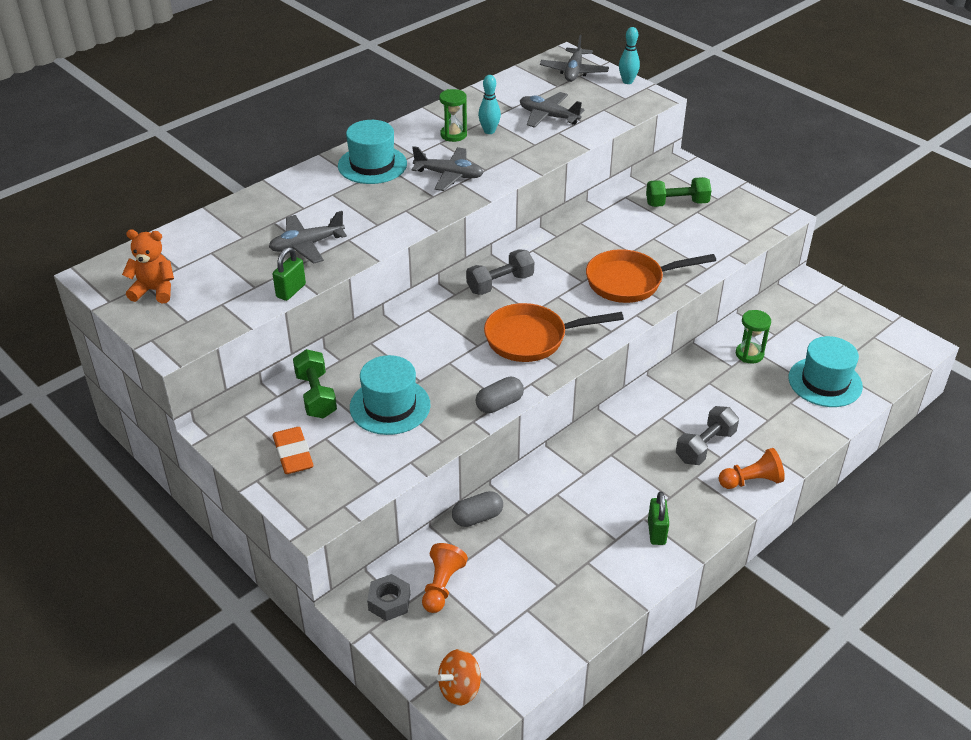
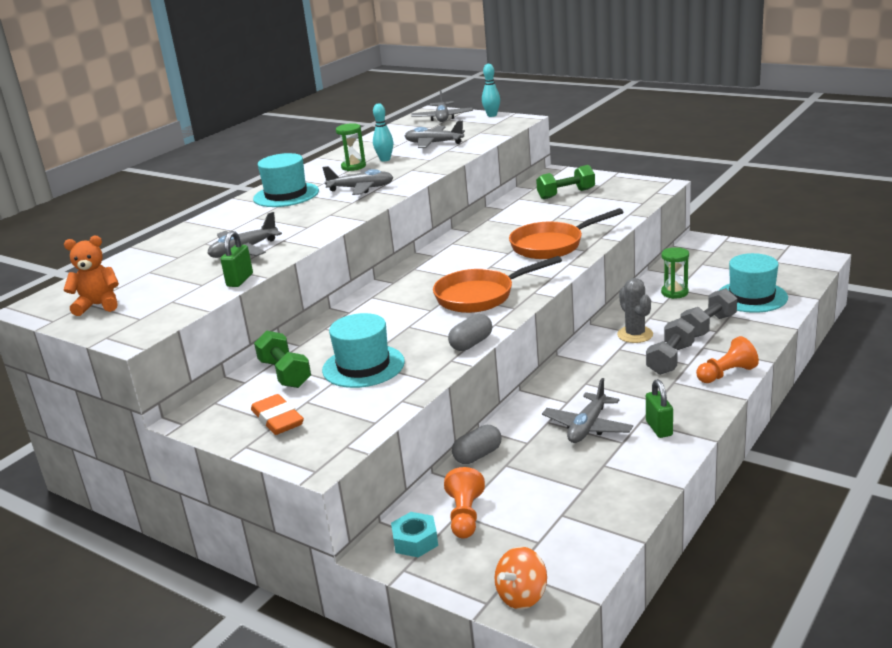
camera: 10 degrees left, 15 degrees down
(389, 602) = (415, 541): grey nut -> turquoise nut
(500, 284) = (432, 268): grey dumbbell -> grey dumbbell (708, 326)
(591, 511) = (587, 427): none -> grey plane
(685, 402) = (635, 335): none -> grey cactus

